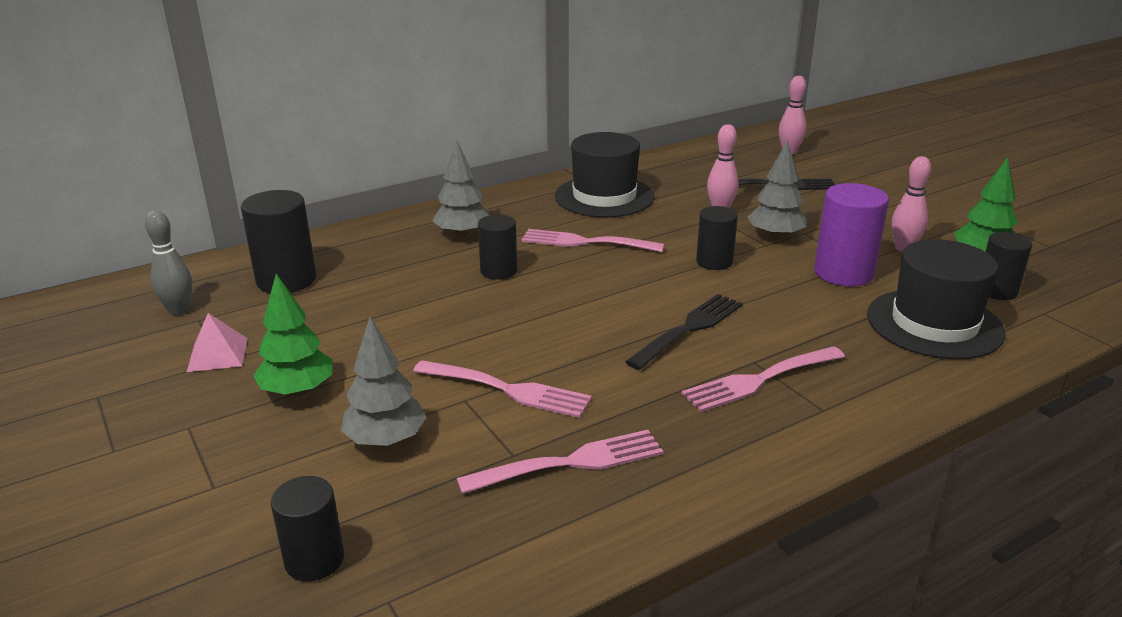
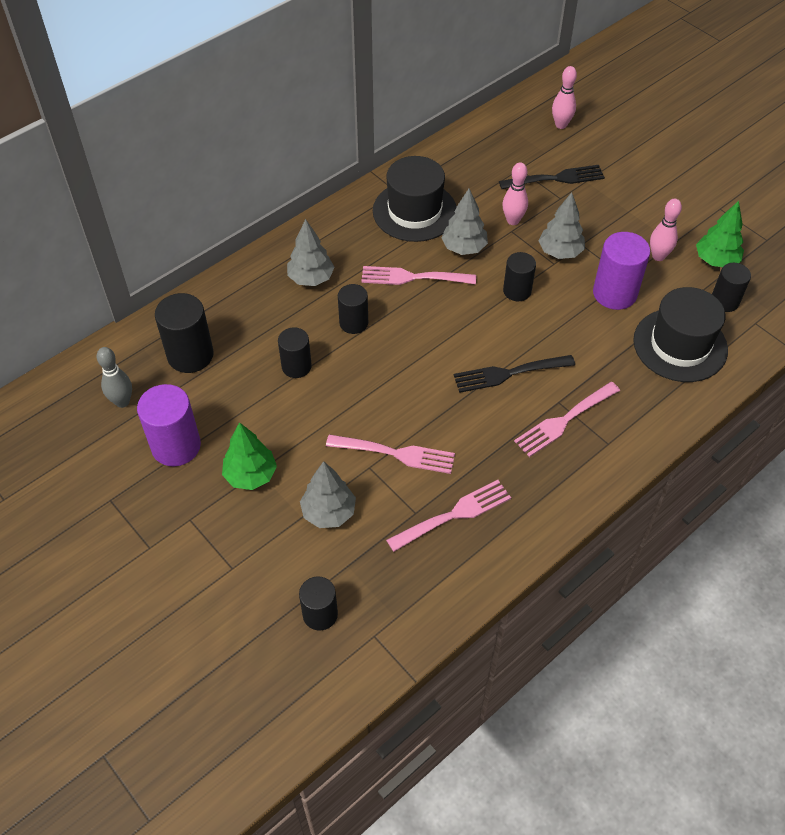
camera: 10 degrees left, 25 degrees up
(218, 354) = (176, 446): pink pyramid -> purple cylinder
(410, 300) = (296, 366): none -> black cylinder
(655, 225) = (464, 248): none -> grey tree
(689, 329) = (509, 373): black fork -> black fork turned 135 degrees counterclockwise

